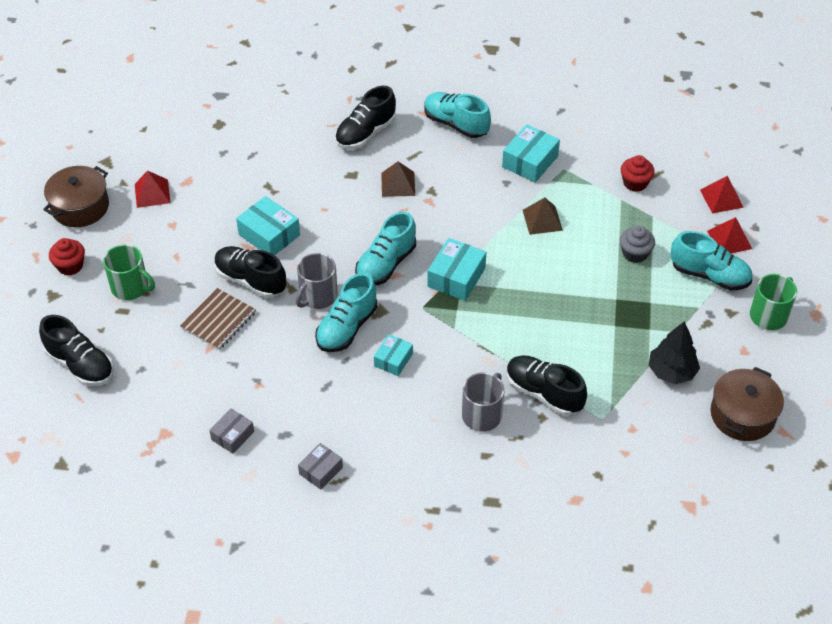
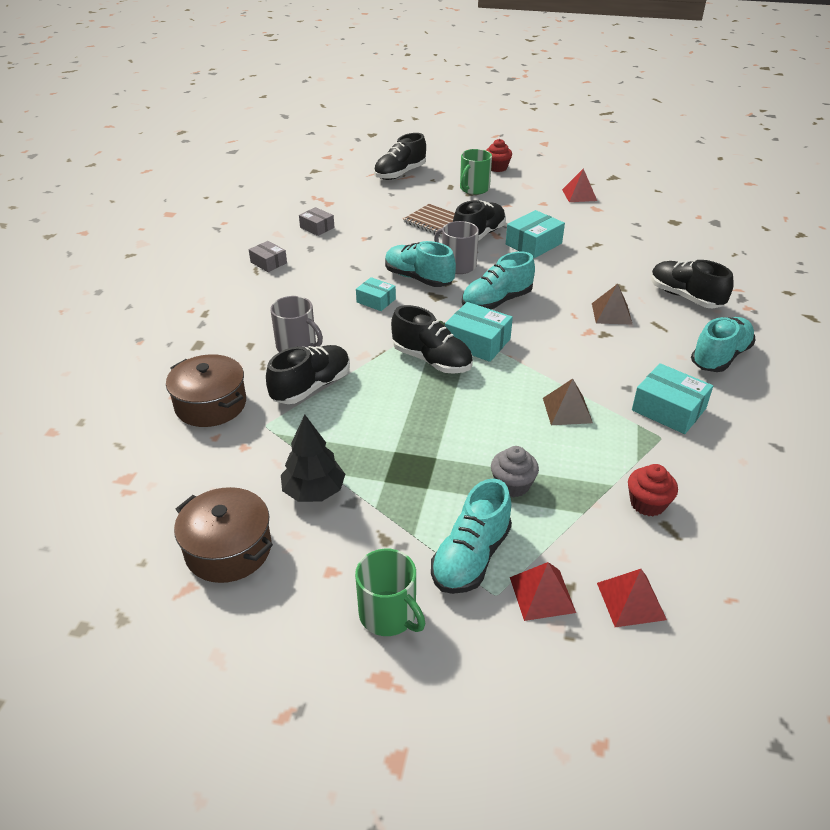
camera: 95 degrees right, 10 degrees down
(80, 207) = (560, 169): brown pot -> brown pot (211, 404)
(386, 264) = (496, 301): turquoise shoe -> turquoise shoe turned 75 degrees counterclockwise
(489, 308) = (432, 360): none -> black shoe

